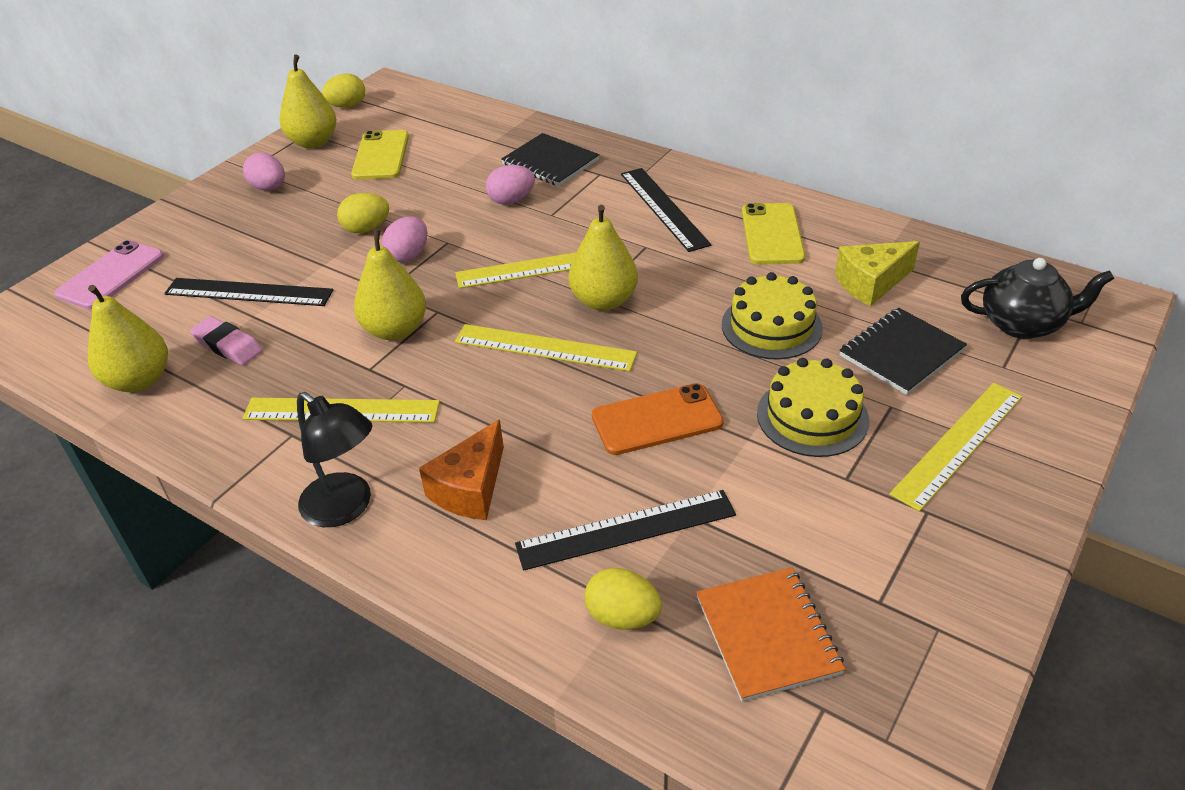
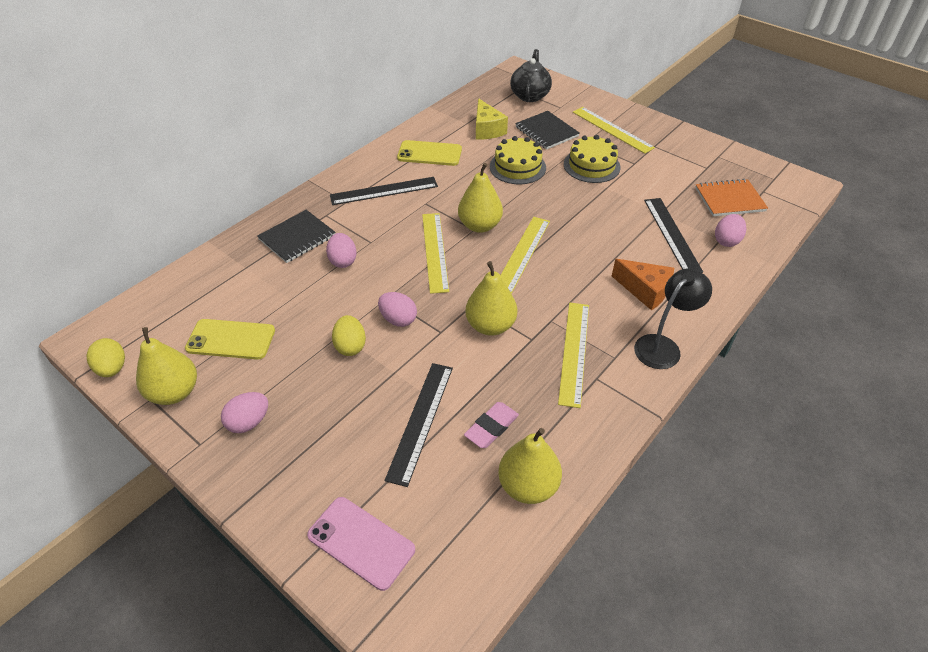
camera: 85 degrees left, 5 degrees up
(622, 616) = (726, 241): yellow egg -> pink egg
(657, 420) = (591, 216): orange phone -> none

